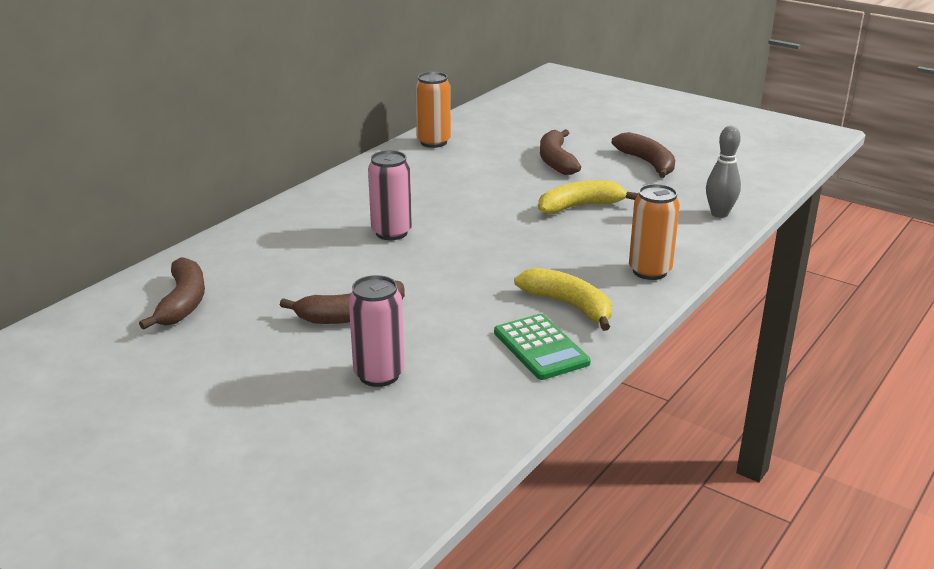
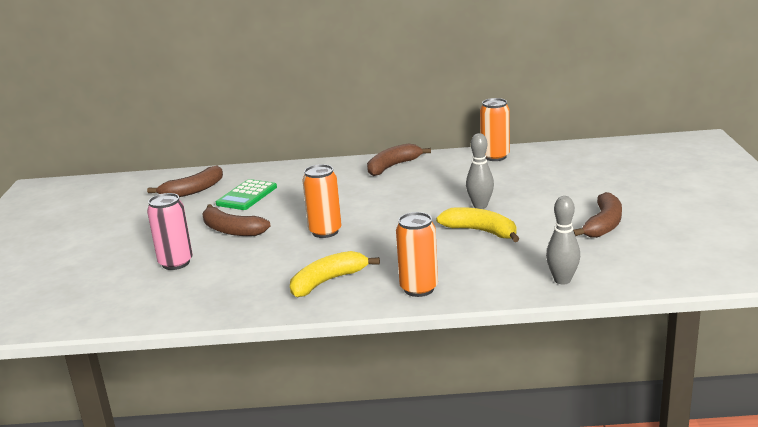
camera: 55 degrees right, 5 degrees down
(391, 233) = (346, 198): pink can -> none
(453, 269) = (325, 232): none -> orange can
(527, 187) = (480, 206): none -> grey bowling pin
(541, 348) = (261, 293): green calculator -> green calculator (247, 196)
(556, 161) = (541, 197): brown banana -> brown banana (393, 166)
(569, 305) = (328, 281): yellow banana -> yellow banana turned 135 degrees counterclockwise

